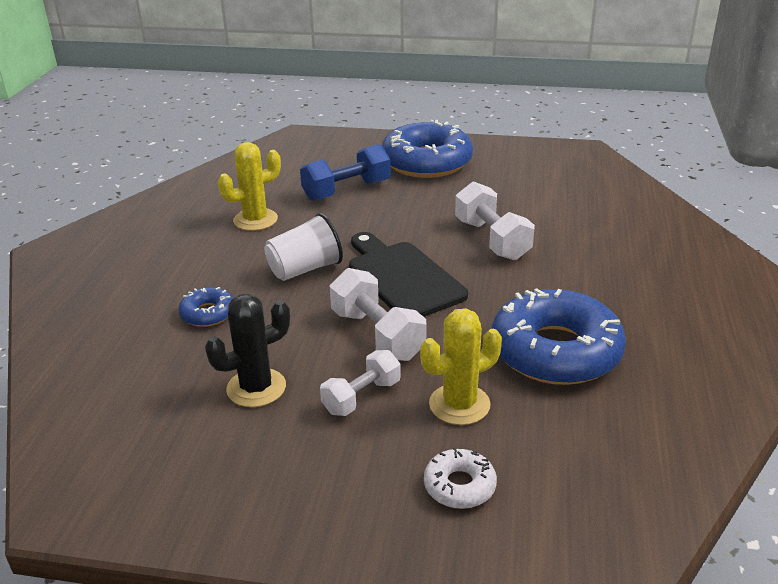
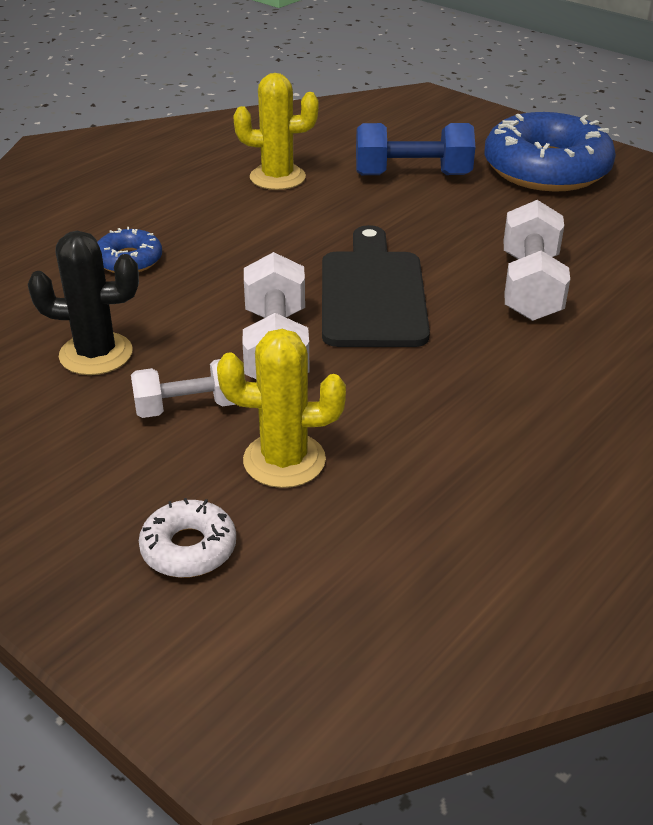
camera: 30 degrees right, 5 degrees up
(305, 269) = (274, 248): white cup -> none
(555, 351) = (466, 448): blue donut -> none

